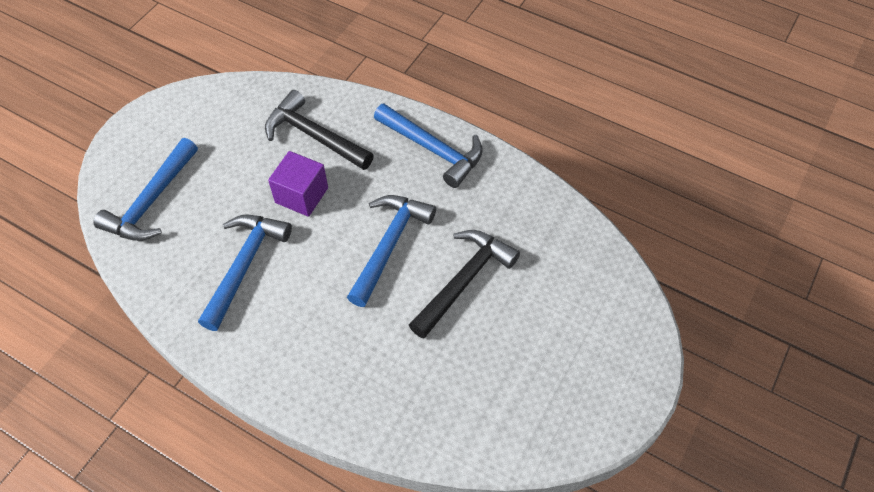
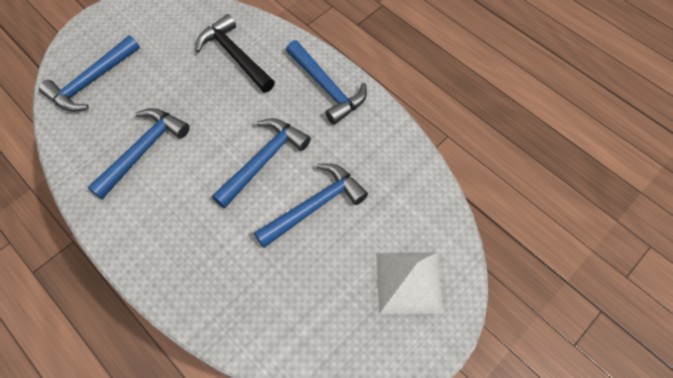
camera: 15 degrees right, 5 degrees up
(301, 195) = (208, 102): purple cube -> none
(464, 280) = (315, 206): black hammer -> blue hammer
(592, 336) = (408, 282): none -> white pyramid

